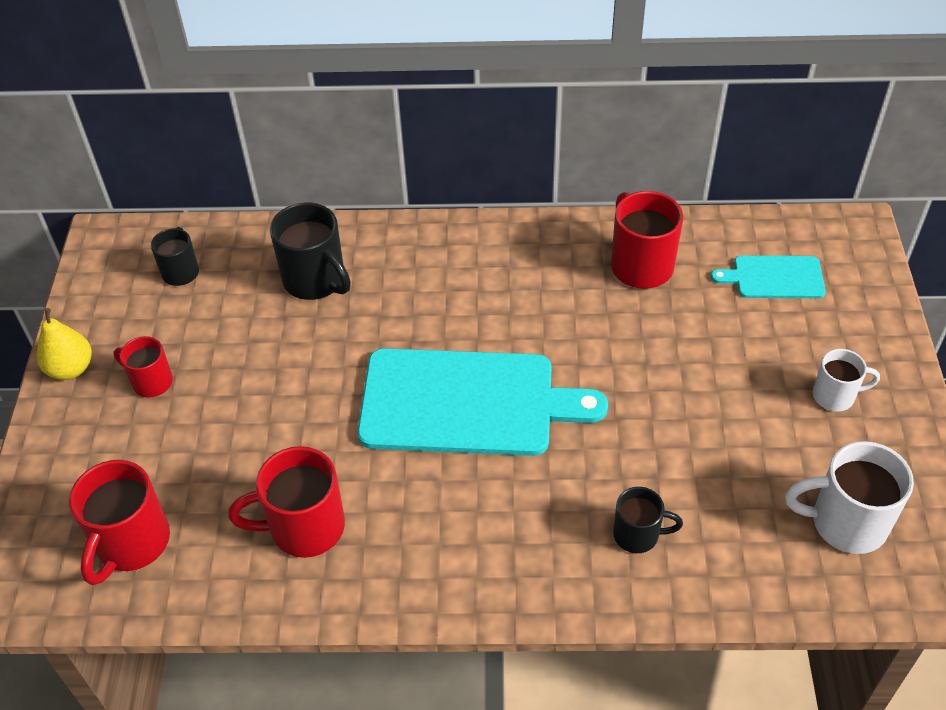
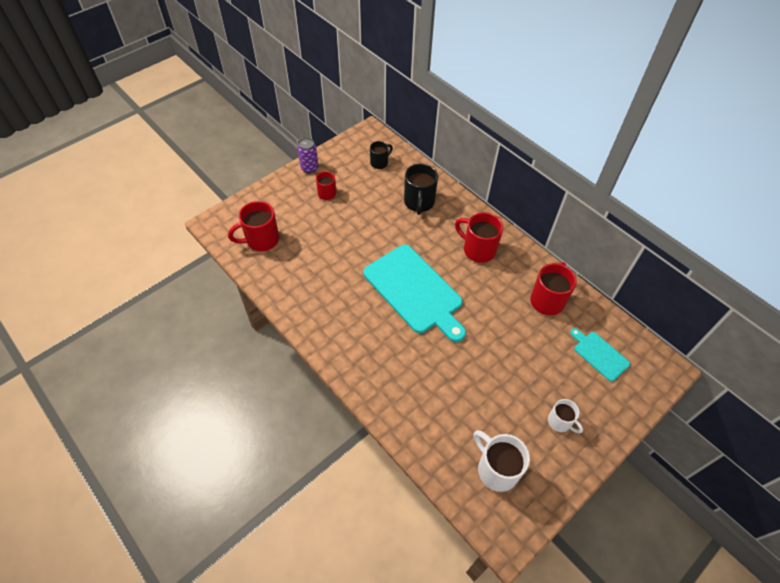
camera: 45 degrees right, 5 degrees up
(71, 369) = (309, 168): yellow pear -> purple can
(304, 528) = (313, 283): red mug -> red mug (478, 249)
(638, 535) = (413, 393): black mug -> none

